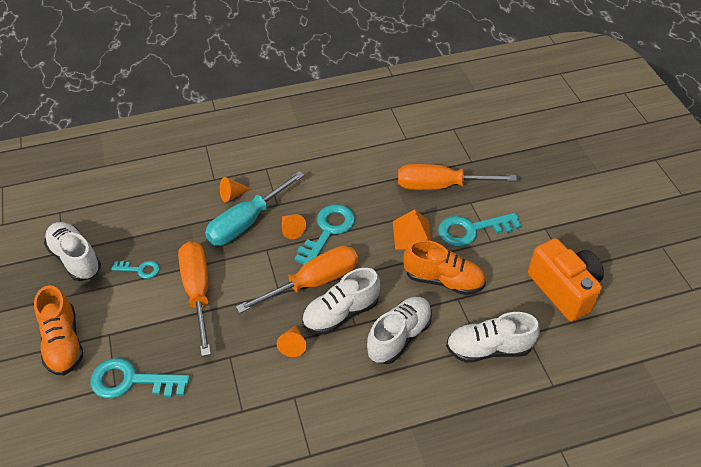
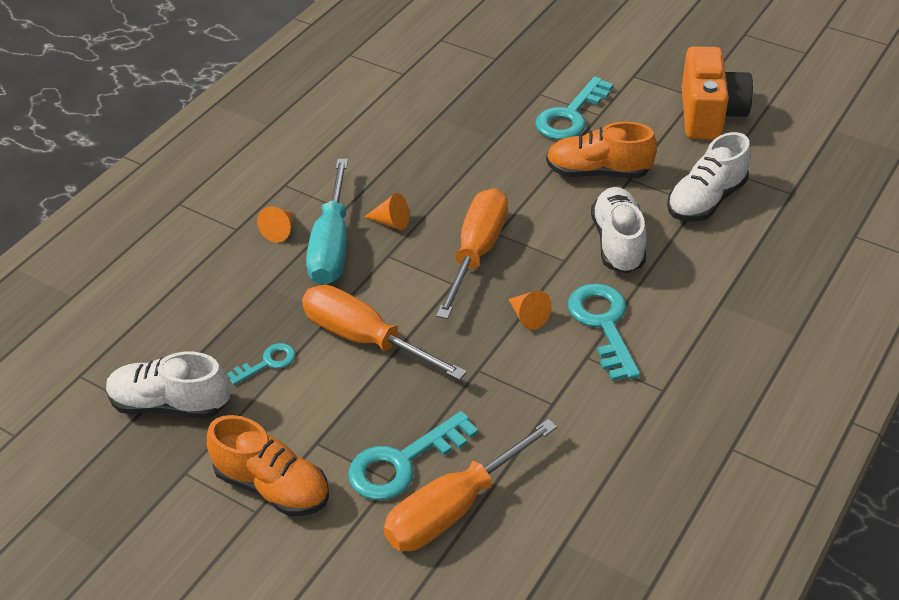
camera: 40 degrees left, 5 degrees down
(328, 231) = (431, 200): turquoise key -> turquoise key (603, 325)
(340, 313) = (539, 260): white shoe -> none
(412, 234) = (519, 153): orange pyramid -> none
(441, 186) = (493, 95): orange screwdriver -> orange screwdriver (454, 507)
(443, 280) = (598, 172): orange shoe -> orange shoe turned 150 degrees counterclockwise
(564, 289) = (709, 115): orange camera -> orange camera turned 75 degrees clockwise

